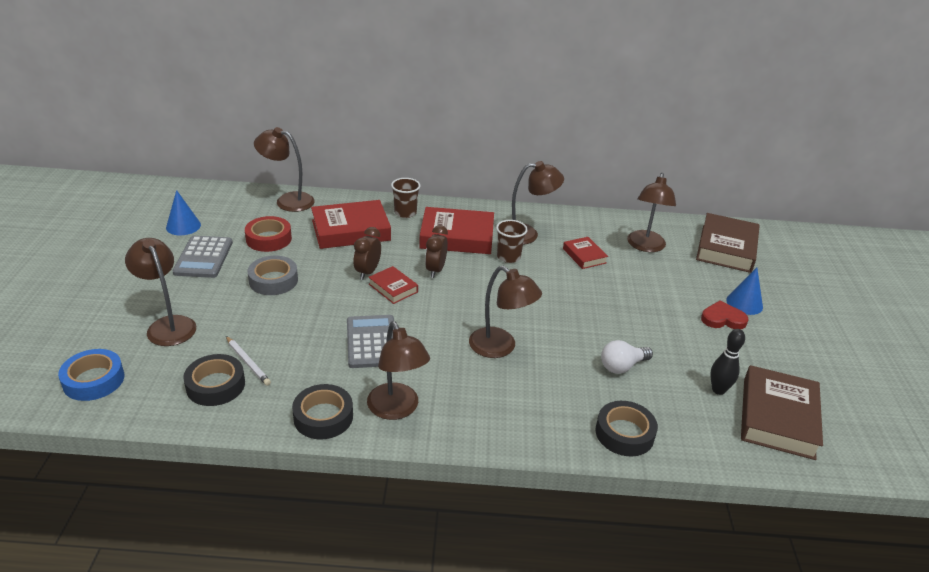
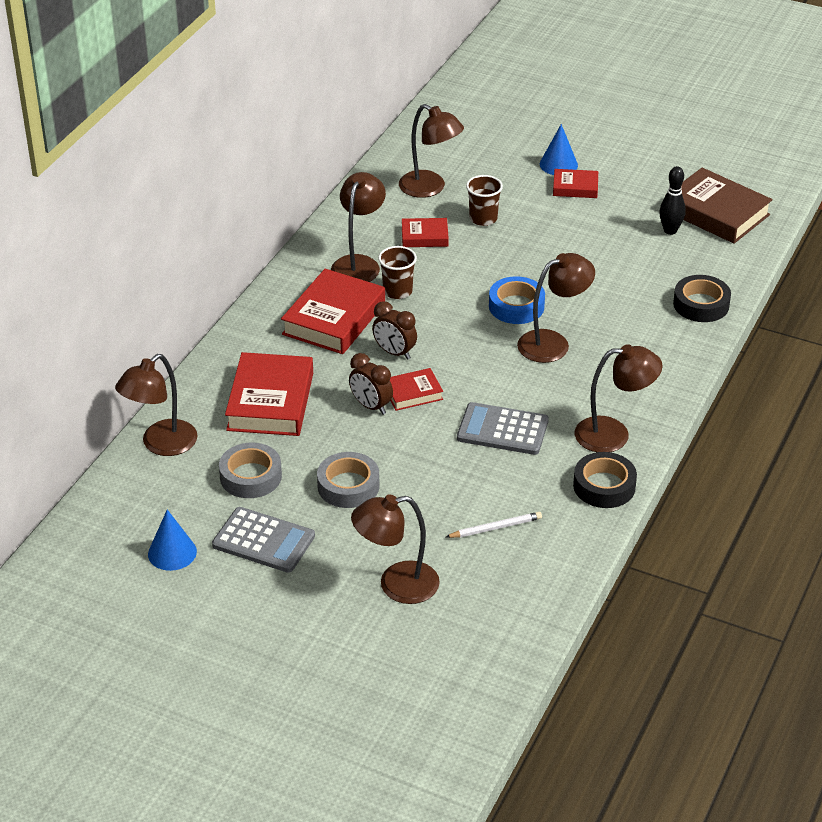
camera: 65 degrees left, 5 degrees up
(93, 380) = (473, 652): blue tape -> blue tape (516, 306)
(215, 385) = (523, 557): black tape -> none
(269, 239) = (250, 476): red tape -> grey tape
(405, 213) = (255, 347): brown cup -> brown cup (483, 219)
(622, 366) = (615, 274): white light bulb -> none
(722, 319) = (575, 187): red heart -> red book
(726, 248) = (462, 136): brown book -> none

